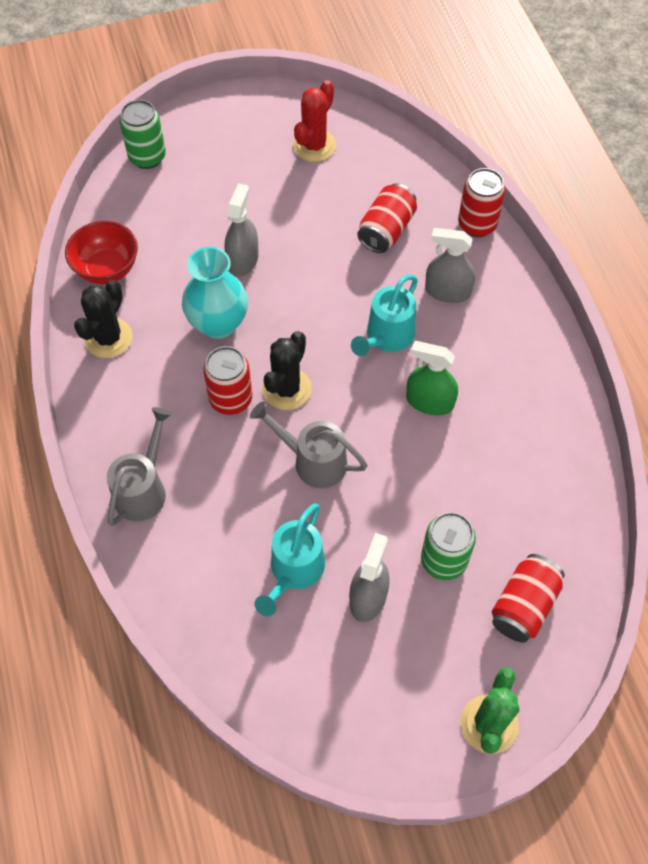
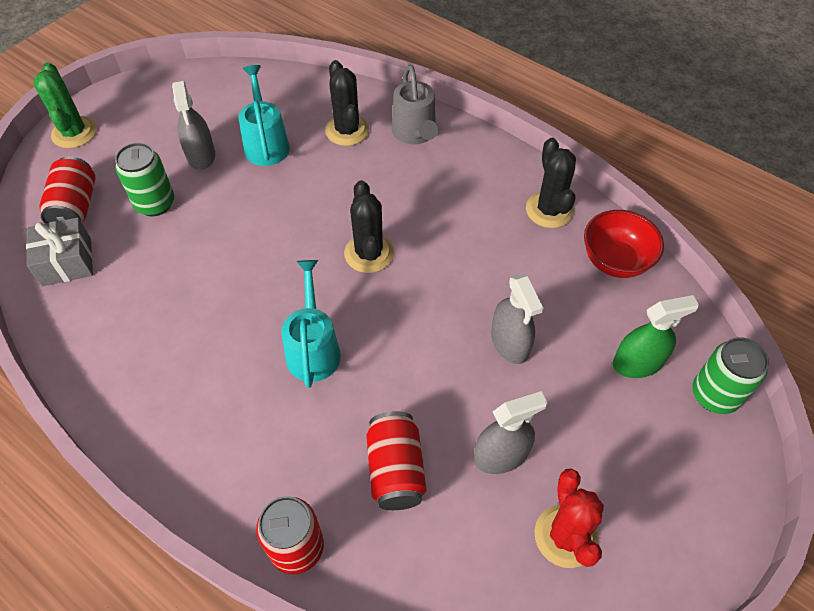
camera: 145 degrees right, 5 degrees down
(203, 536) = (347, 130): none -> black cactus
(218, 324) = (474, 272): turquoise vase -> none
(231, 399) = (407, 221): red can -> none
(312, 461) = (305, 214): grey watering can -> none
(429, 401) = (235, 312): green spray bottle -> green spray bottle (637, 363)
(447, 291) = (282, 435): grey spray bottle -> grey spray bottle (501, 455)
(554, 540) = (67, 262): none -> grey gift

